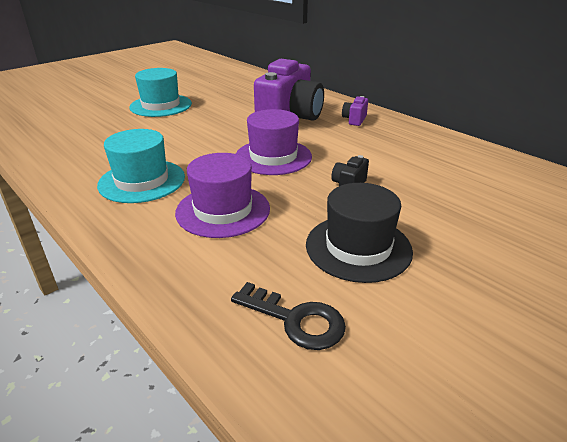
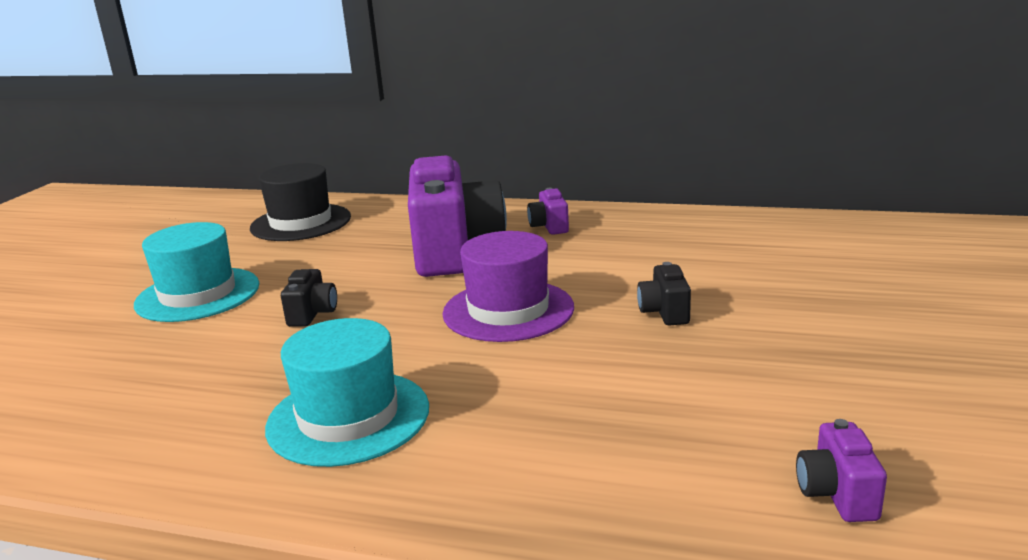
camera: 30 degrees left, 10 degrees down
(190, 129) = (312, 314): none -> black camera
(223, 210) = (544, 407): purple hat -> none
(296, 320) = (836, 494): black key -> purple camera
(358, 247) = (781, 380): black hat -> black hat (301, 223)

